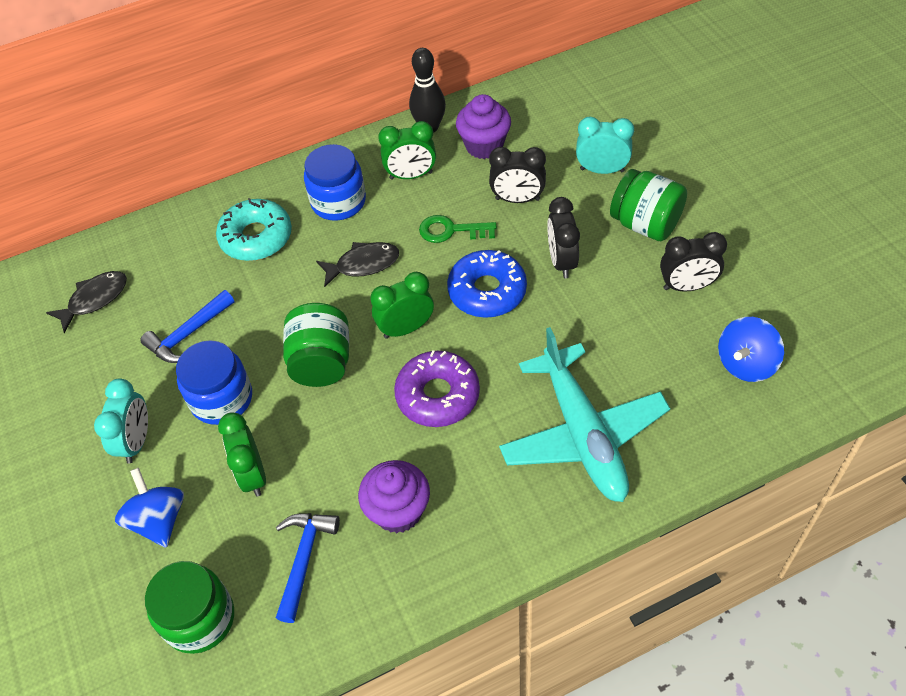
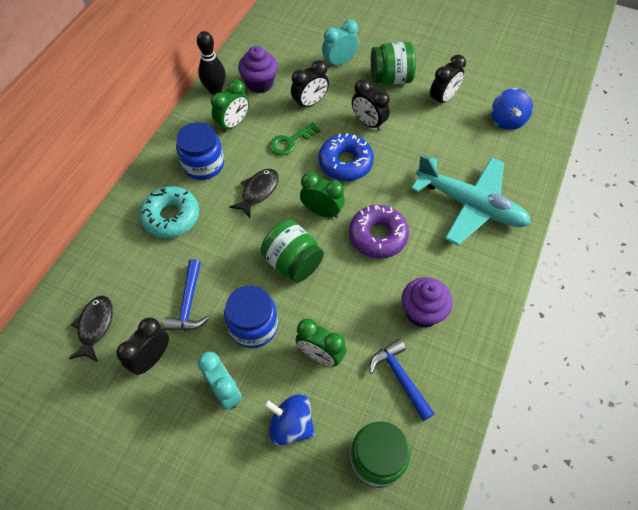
camera: 45 degrees left, 5 degrees up
(109, 363) = (152, 358): none -> black clock
(406, 328) = (322, 211): green clock -> green clock turned 90 degrees clockwise

